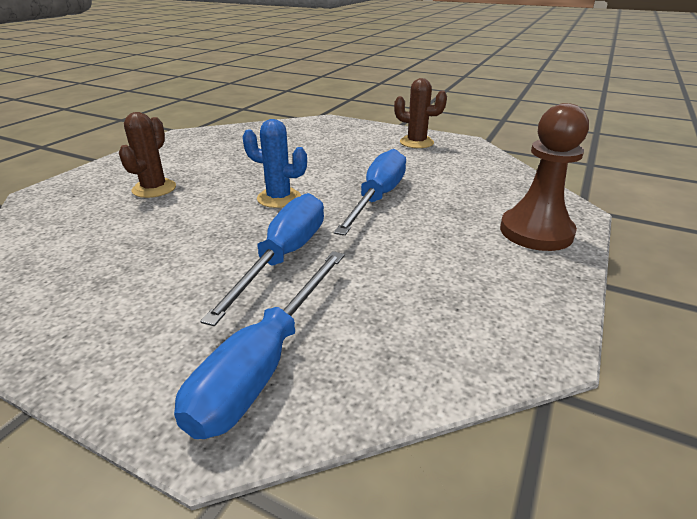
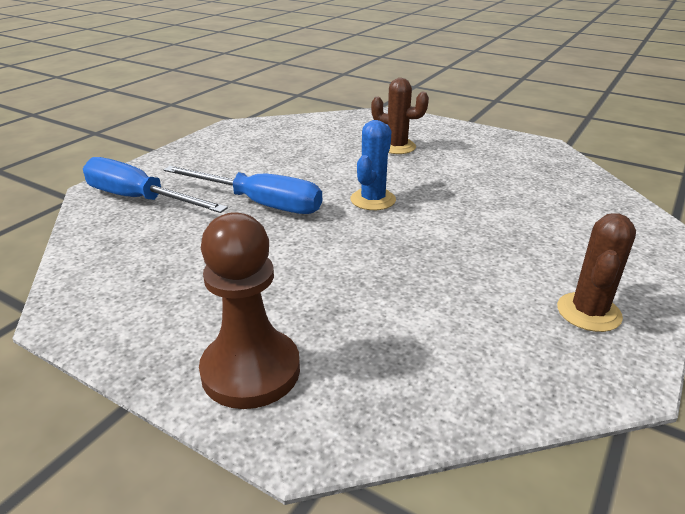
camera: 95 degrees right, 0 degrees up
(378, 198) = (368, 256): blue screwdriver -> none

